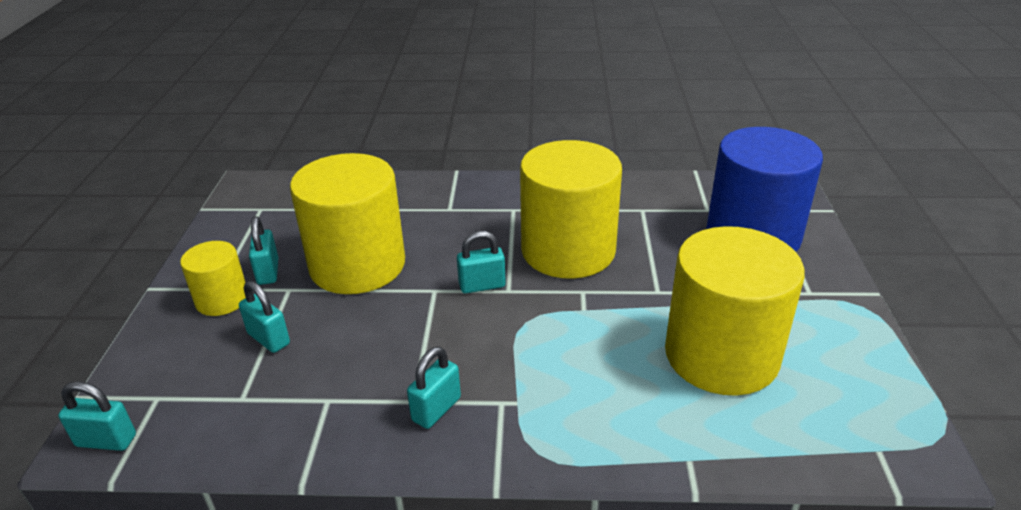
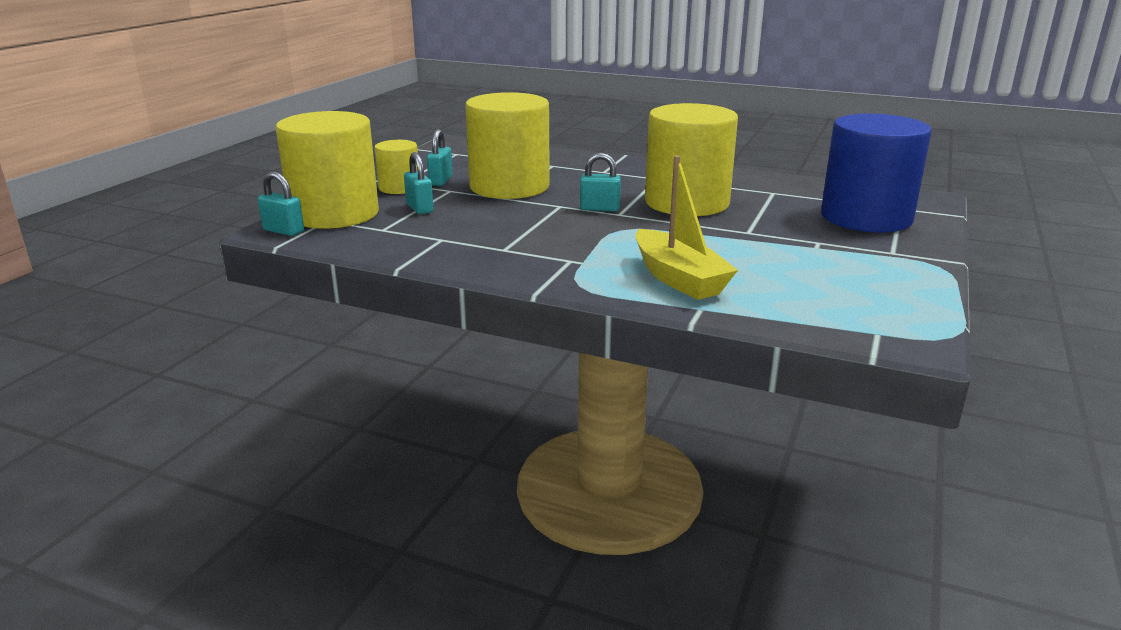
camera: 20 degrees right, 10 degrees down
(436, 409) = (517, 255): turquoise padlock -> none
(637, 406) = (679, 279): none -> yellow boat
(721, 355) = (776, 268): yellow cylinder -> yellow cylinder (334, 214)

